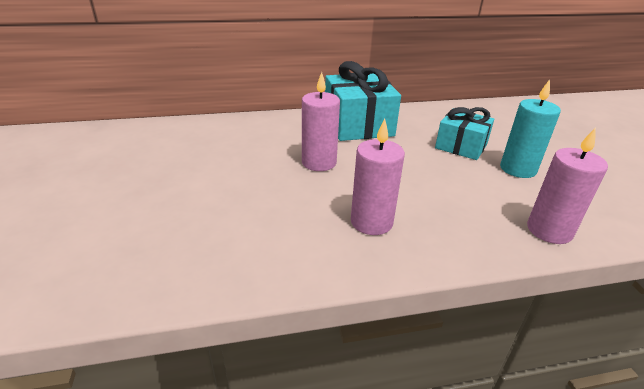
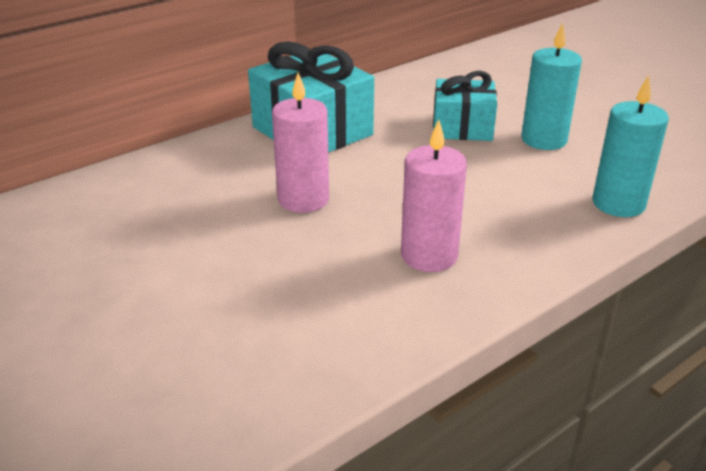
camera: 25 degrees left, 0 degrees up
(549, 230) = (618, 204): pink candle -> turquoise candle

